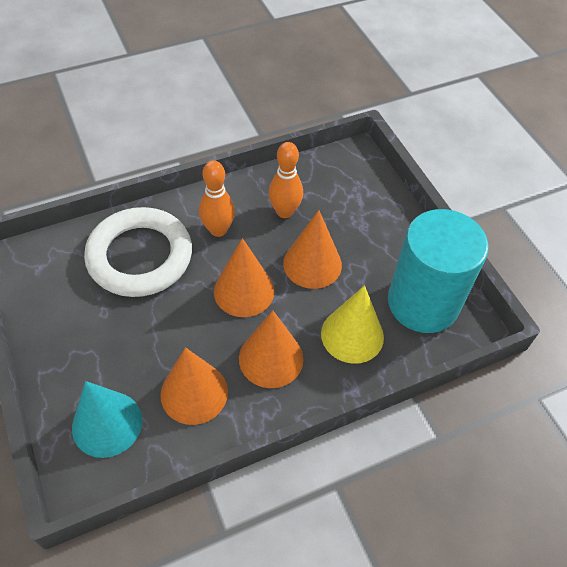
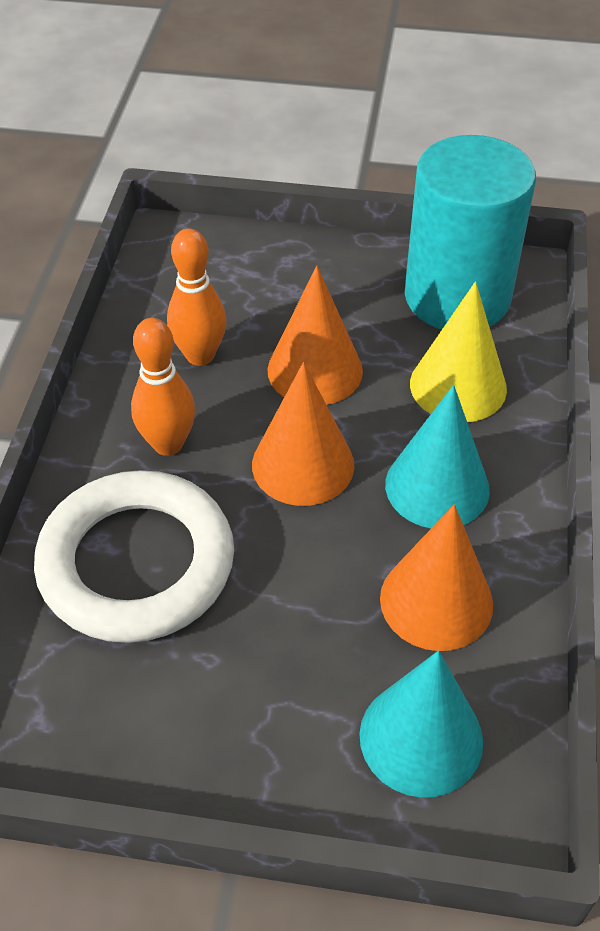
camera: 55 degrees left, 5 degrees down
(271, 358) = (437, 486): orange cone -> turquoise cone

